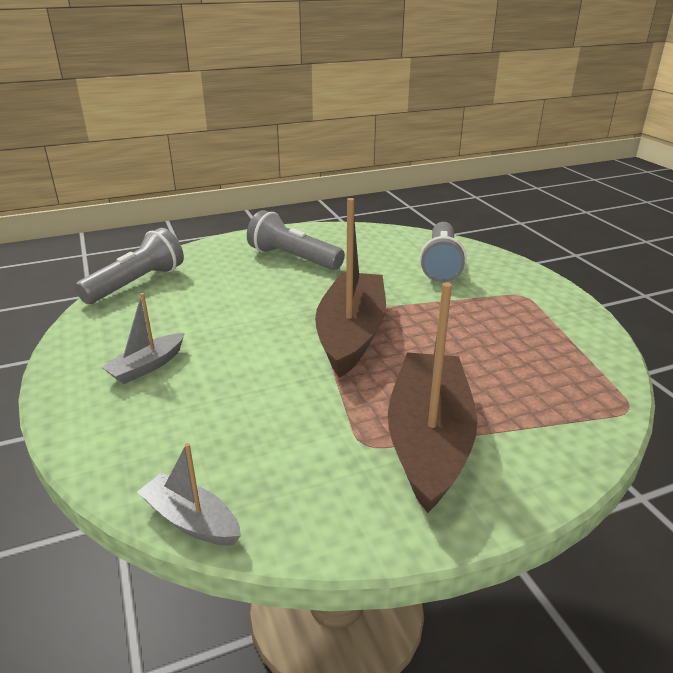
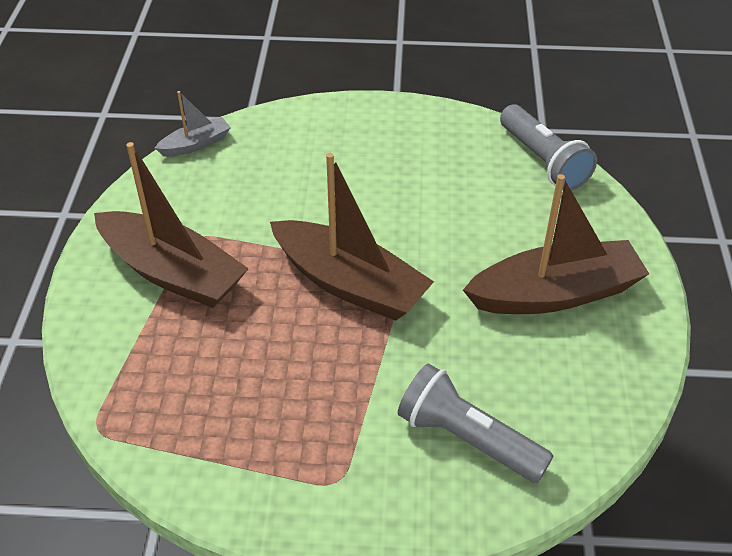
camera: 115 degrees right, 15 degrees up
(147, 366) = (378, 149): grey boat -> none
(293, 258) = (555, 294): grey flashlight -> brown boat

